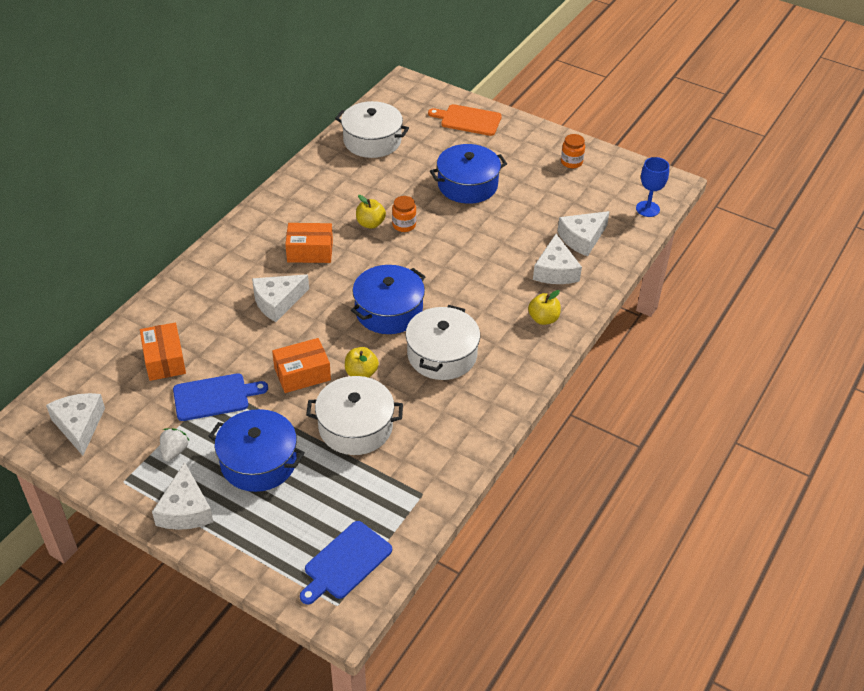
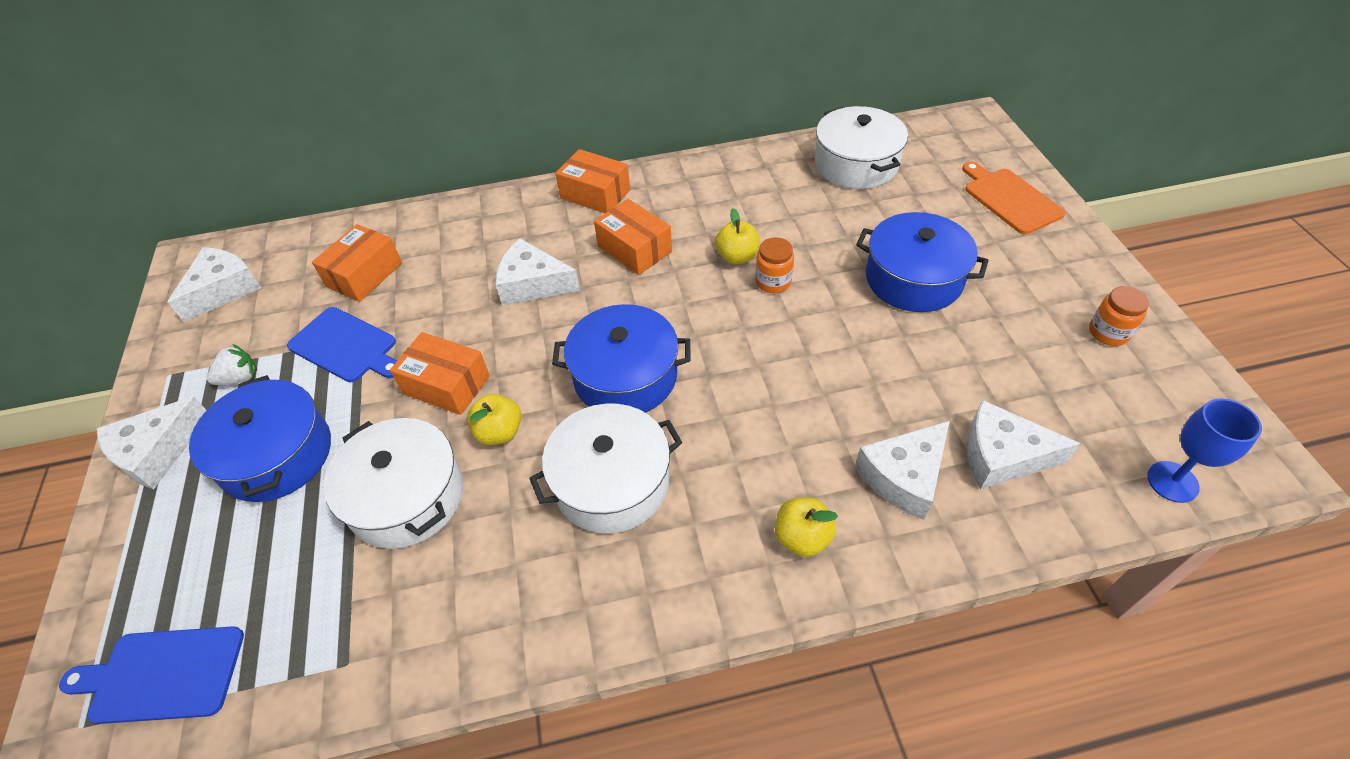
camera: 50 degrees right, 5 degrees up
(244, 236) = (595, 194): none -> orange box

